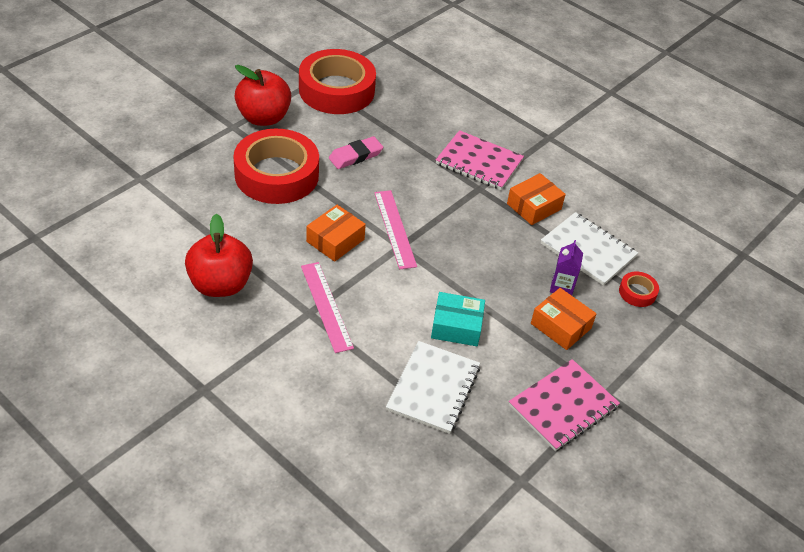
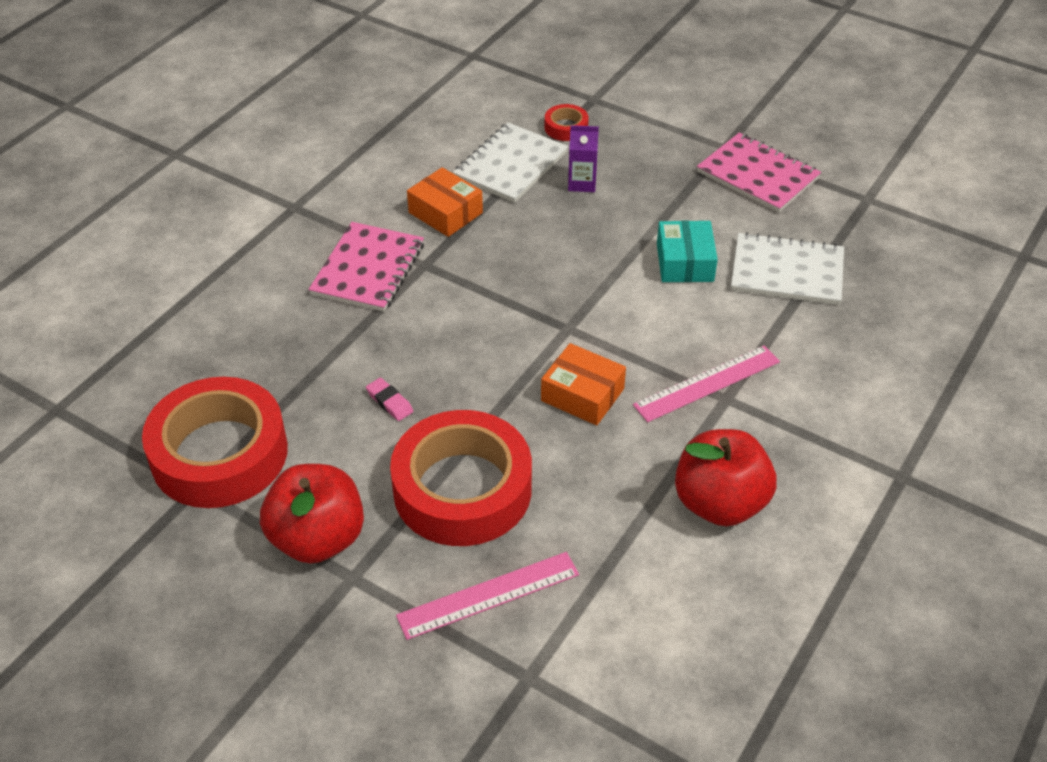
camera: 95 degrees left, 0 degrees up
(355, 156) = (389, 402): pink eraser -> pink eraser, size x0.62
(394, 229) = (536, 337): pink ruler -> pink ruler (488, 595)
(561, 326) = (644, 181): orange box -> none

